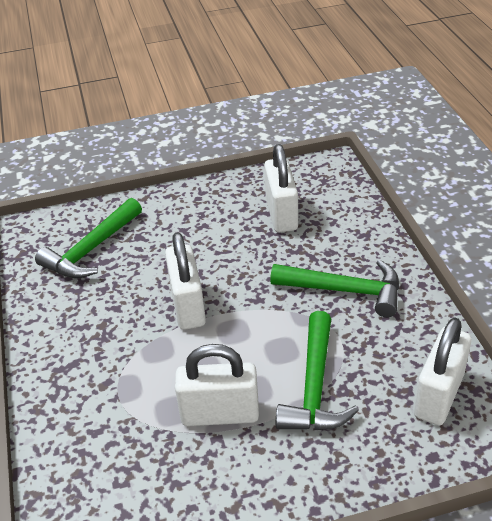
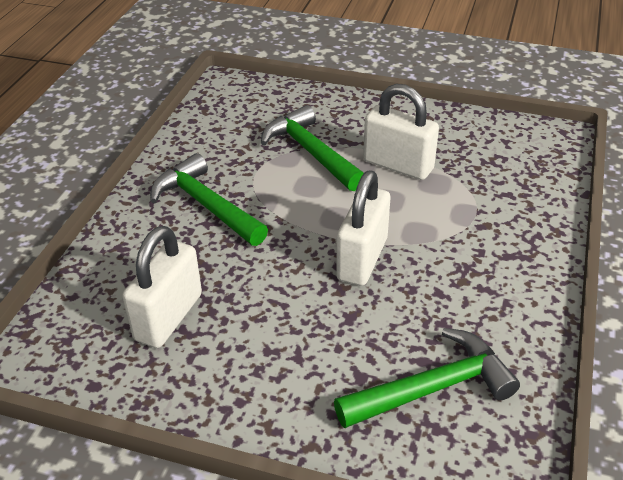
camera: 150 degrees left, 0 degrees up
(314, 387) = (310, 152): green hammer -> green hammer turned 75 degrees counterclockwise
(439, 395) = (231, 114): white padlock -> none

